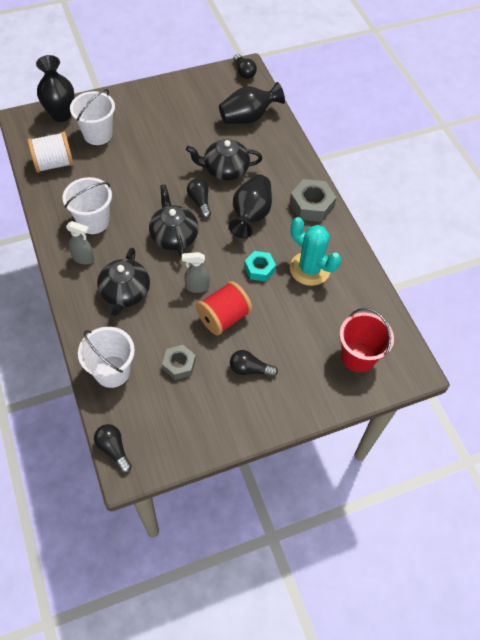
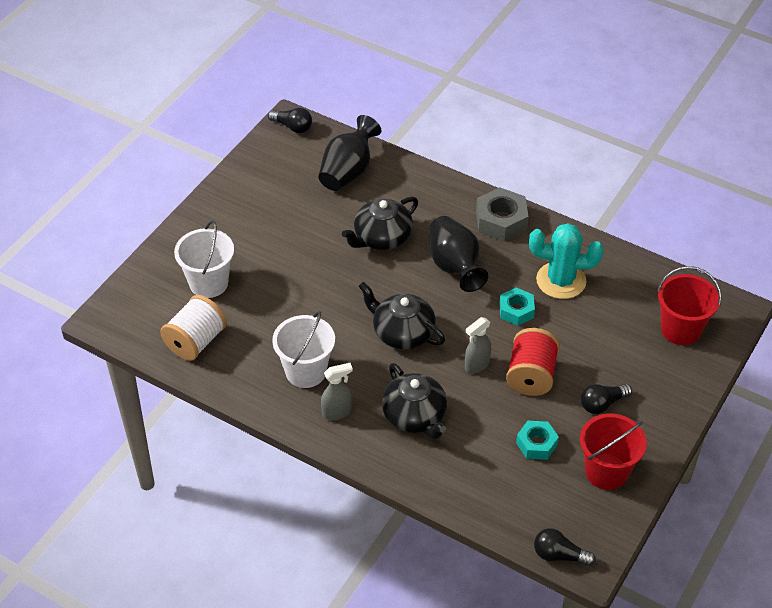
camera: 35 degrees left, 10 degrees down
(61, 115) = (143, 287): black vase -> none
(112, 371) = (483, 493): white bucket -> none
(179, 365) = (536, 444): grey nut -> turquoise nut
(200, 202) = (391, 284): black light bulb -> none
(204, 417) = (606, 472): none -> red bucket

